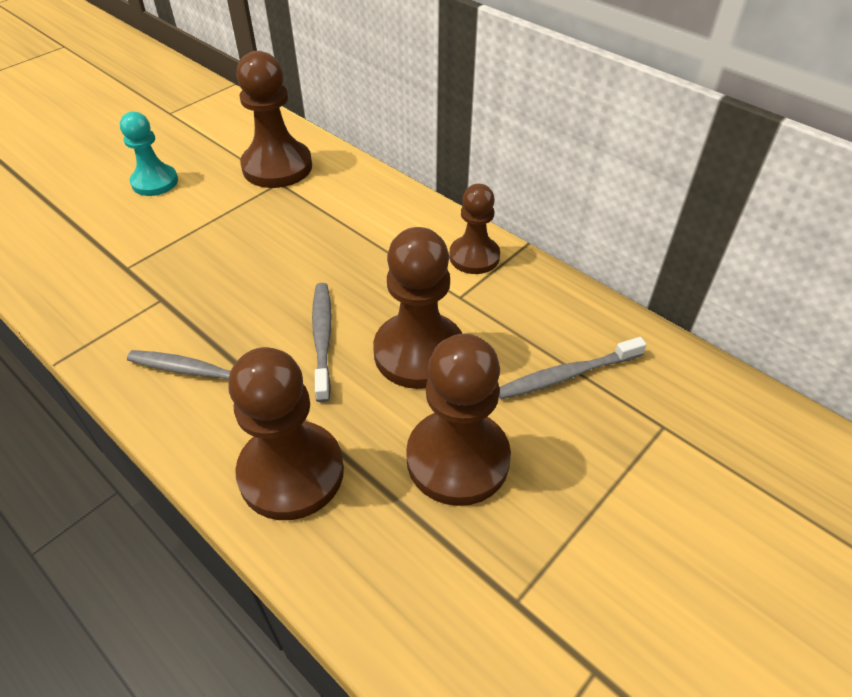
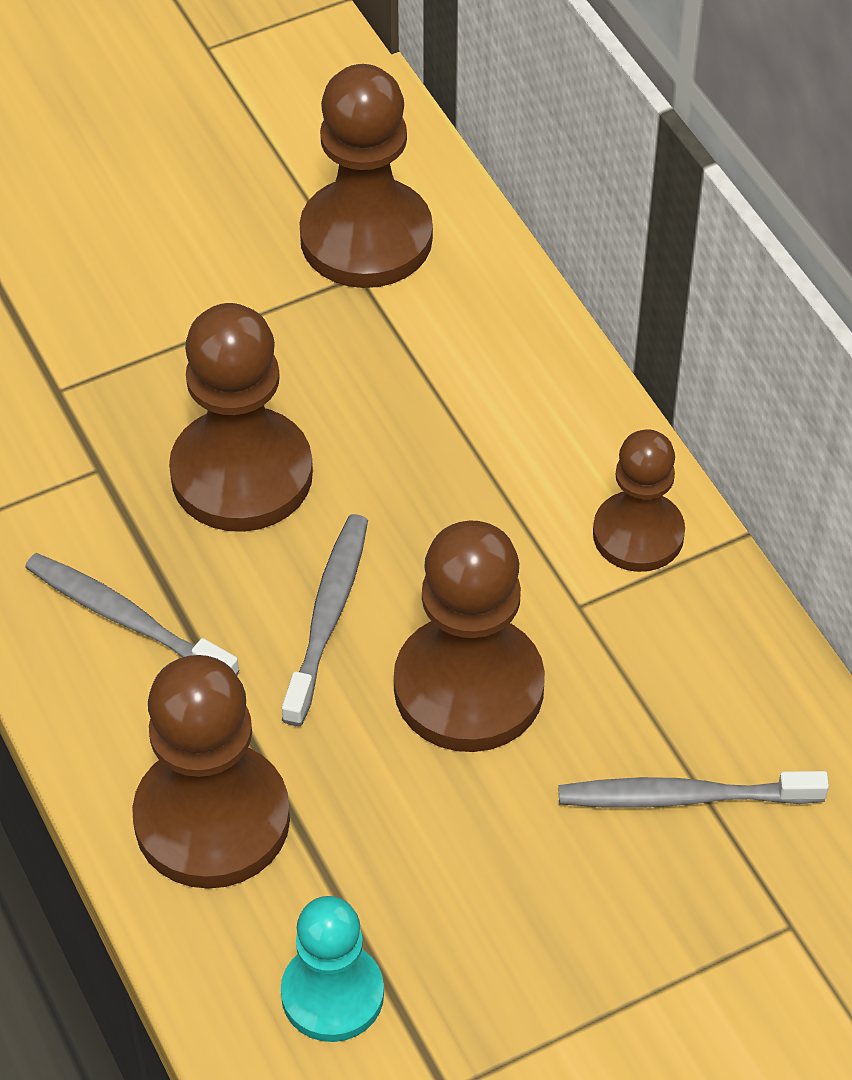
camera: 20 degrees right, 5 degrees up
(155, 182) = (143, 215): turquoise pawn -> turquoise pawn (332, 994)
(457, 459) = (454, 875): brown pawn -> brown pawn (241, 474)

